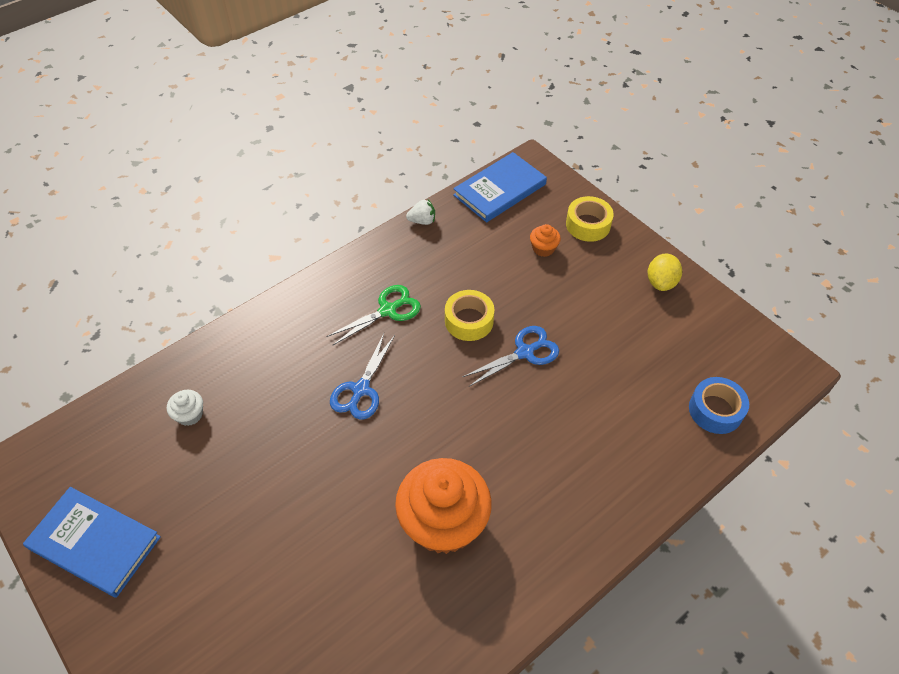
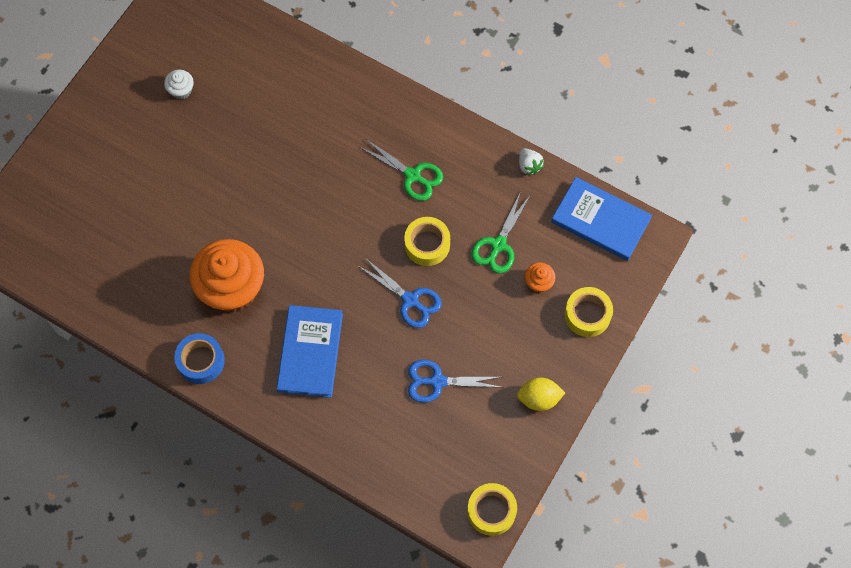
camera: 70 degrees right, 15 degrees up
(94, 543) = (141, 66): blue book -> blue book (310, 352)
(190, 415) = (258, 75): white cupcake -> white cupcake (181, 90)
(361, 390) = (325, 186): blue scissors -> blue scissors (437, 381)
(493, 266) = (498, 245): none -> green scissors
(715, 410) = (408, 472): blue tape -> blue tape (201, 361)
(769, 352) = (491, 511): none -> yellow tape

